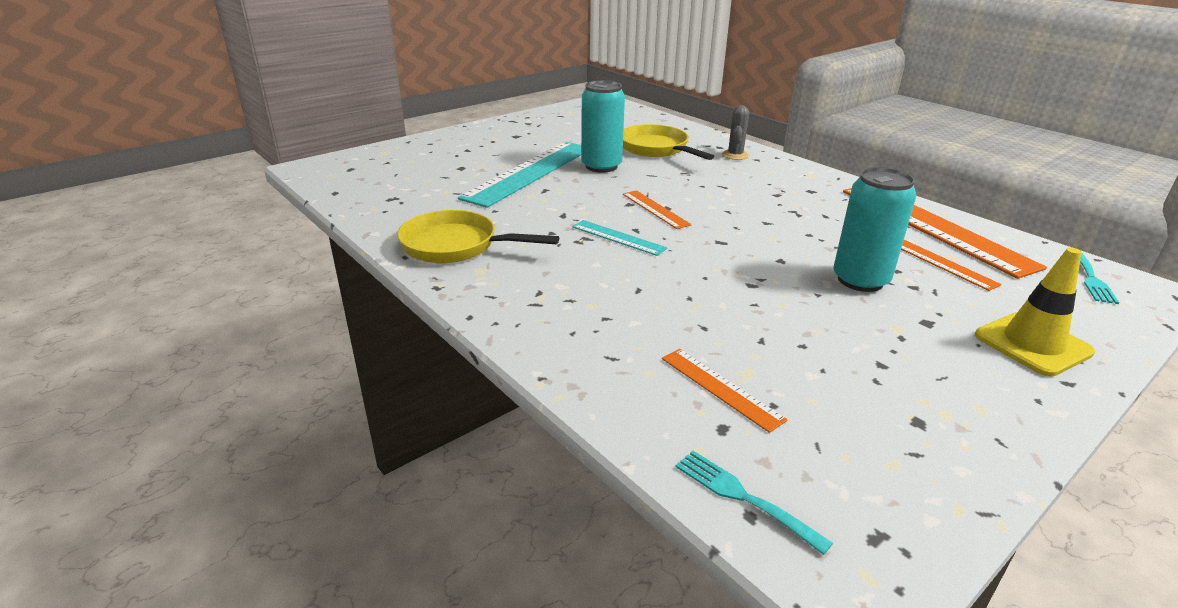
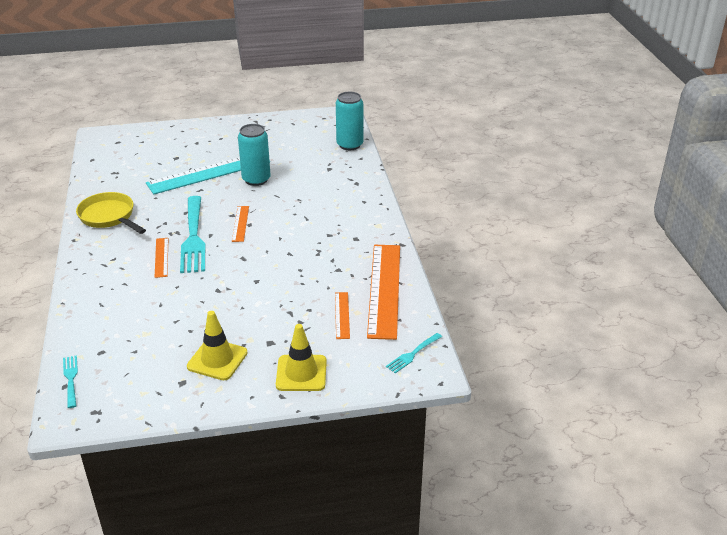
camera: 30 degrees right, 5 degrees up
(618, 237) = (193, 237): turquoise ruler -> turquoise fork
(656, 149) = (311, 173): yellow pan -> none
(720, 388) = (124, 335): orange ruler -> orange ruler (161, 257)
(735, 155) = (354, 194): grey cactus -> none
(860, 280) = (277, 308): turquoise can -> turquoise can (349, 145)
(906, 369) = (217, 360): none -> yellow traffic cone

